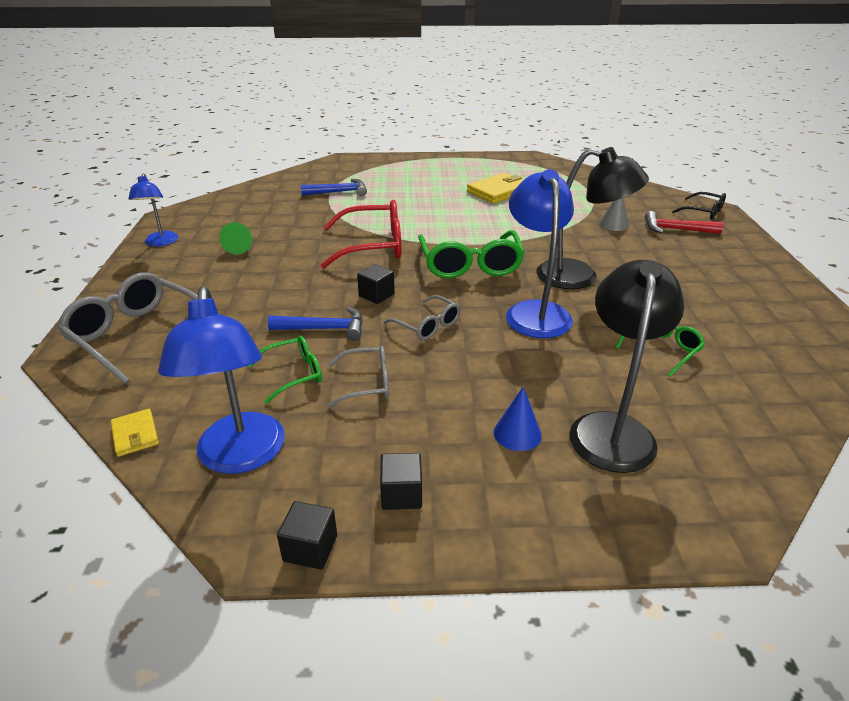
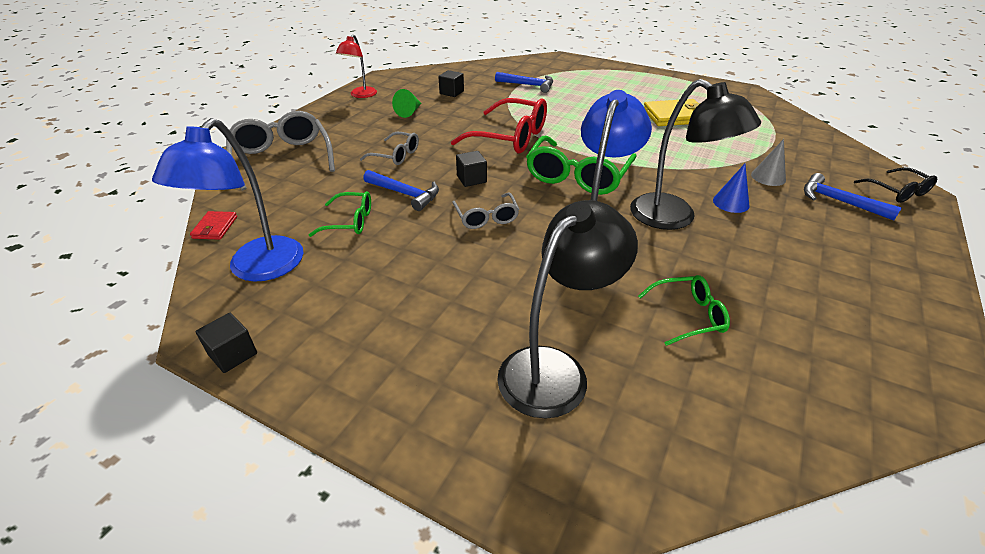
camera: 30 degrees right, 5 degrees up
(135, 435) = (215, 227): yellow wallet -> red wallet
(161, 243) = (361, 95): blue lamp -> red lamp
(367, 383) = (392, 248): grey glasses -> grey glasses (396, 155)
(401, 494) = (329, 344): black cube -> black cube (451, 92)
(517, 433) = (465, 336): blue cone -> blue cone (731, 203)
(676, 229) = (839, 201): red hammer -> blue hammer

